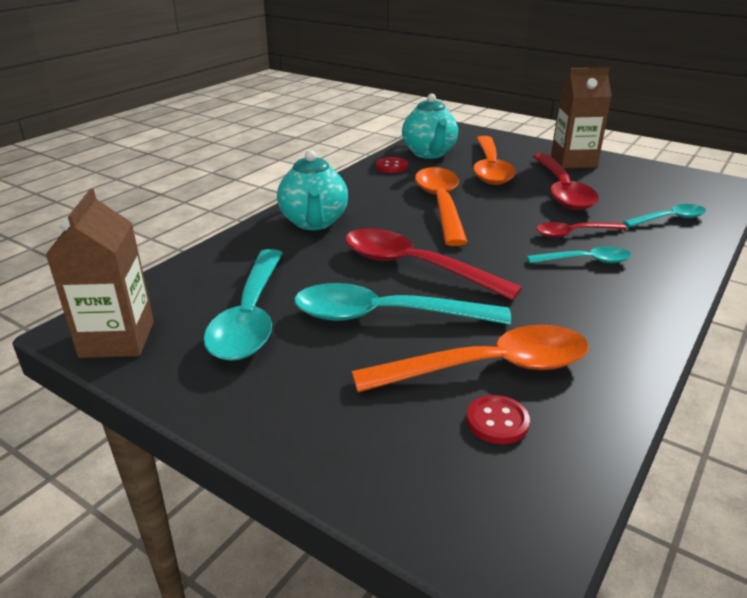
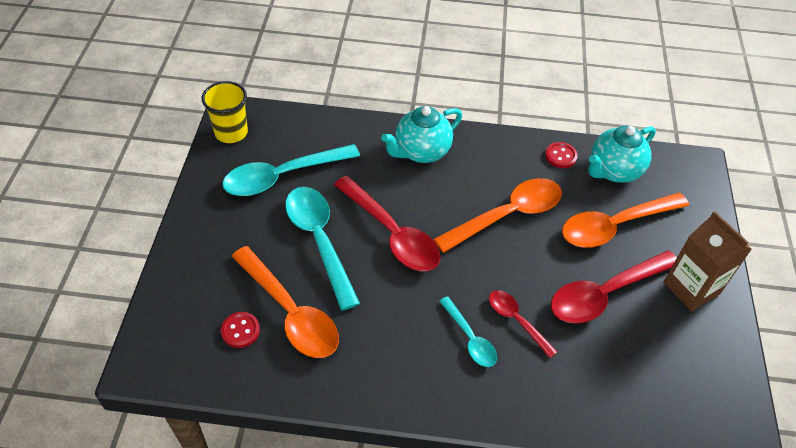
camera: 60 degrees right, 20 degrees up
(117, 339) = (231, 132): brown carton -> yellow cup
(414, 267) = (392, 233): red spoon -> red spoon turned 135 degrees clockwise
(669, 219) = (602, 392): turquoise spoon -> none

